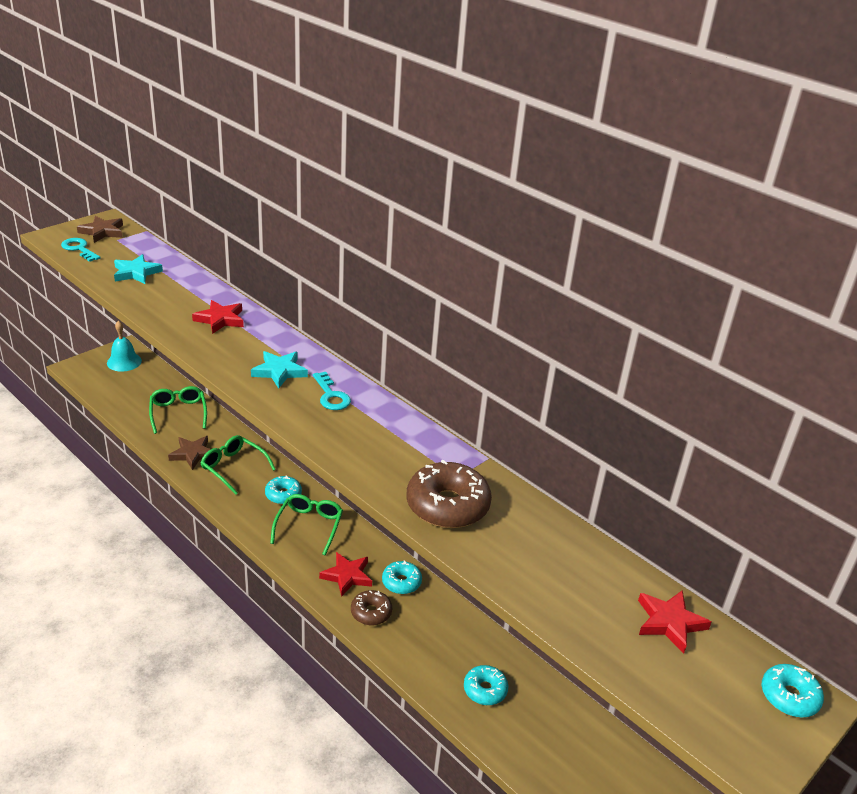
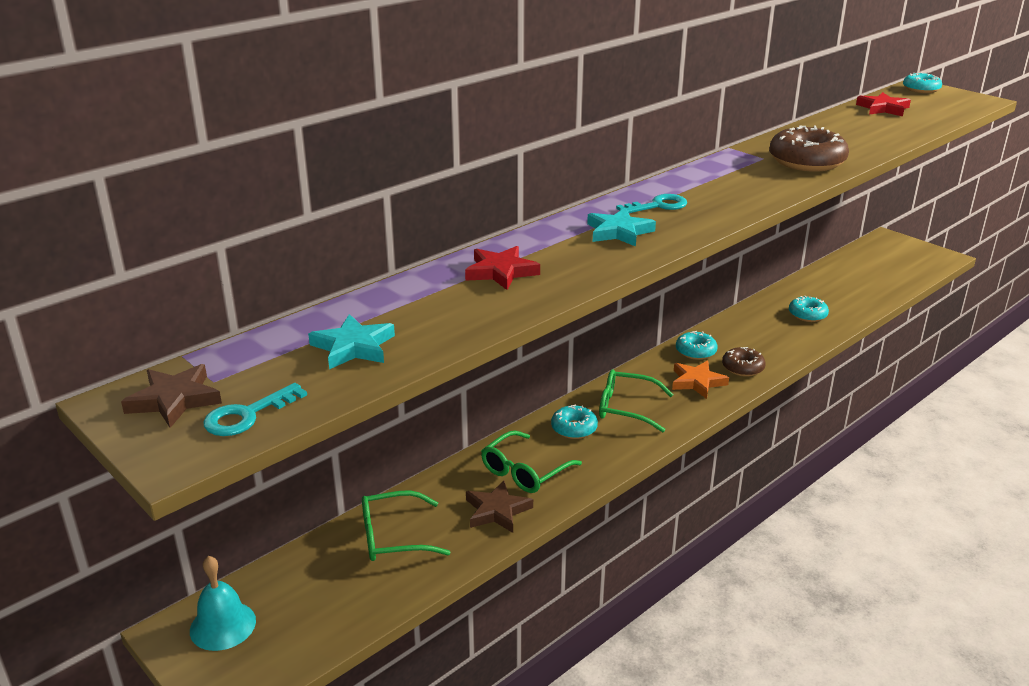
camera: 85 degrees left, 5 degrees down
(347, 576) = (697, 382): red star -> orange star

